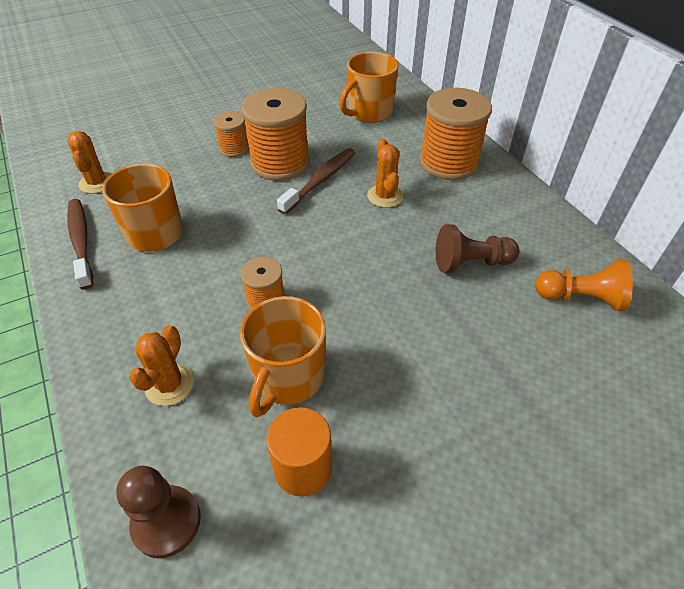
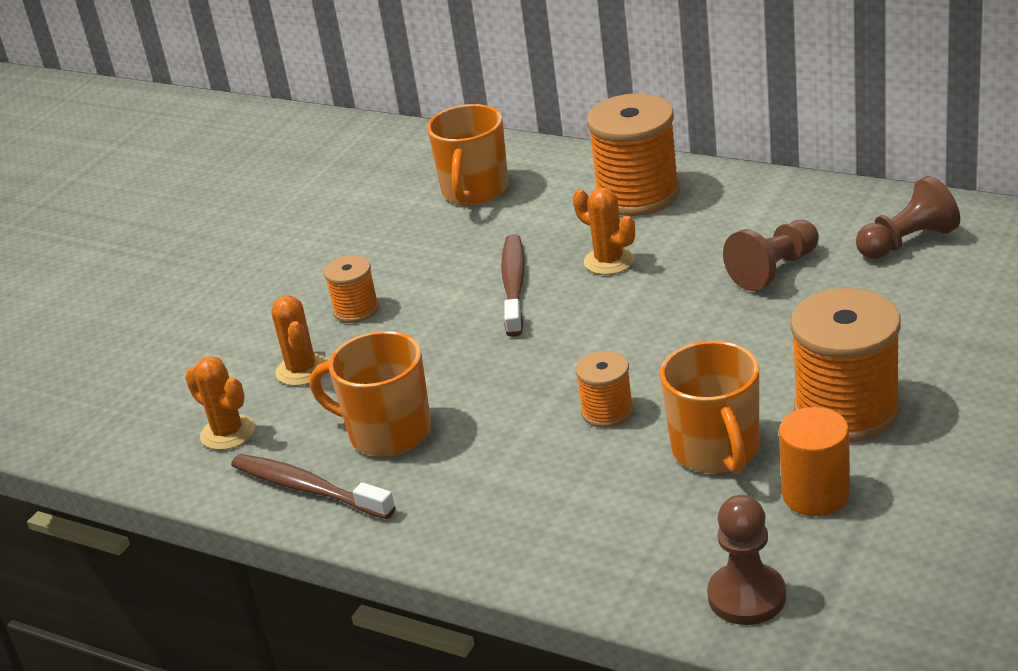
camera: 30 degrees left, 15 degrees down
(169, 384) = (607, 523): orange cactus -> orange cactus (302, 370)
(280, 163) = (438, 294): orange spool -> orange spool (846, 410)
(580, 298) = (907, 242): orange pawn -> brown pawn

